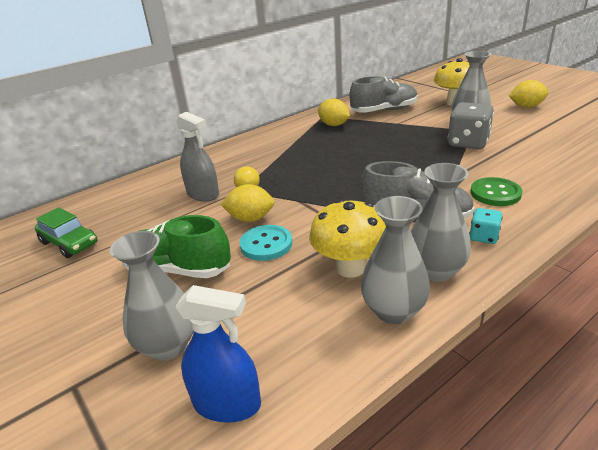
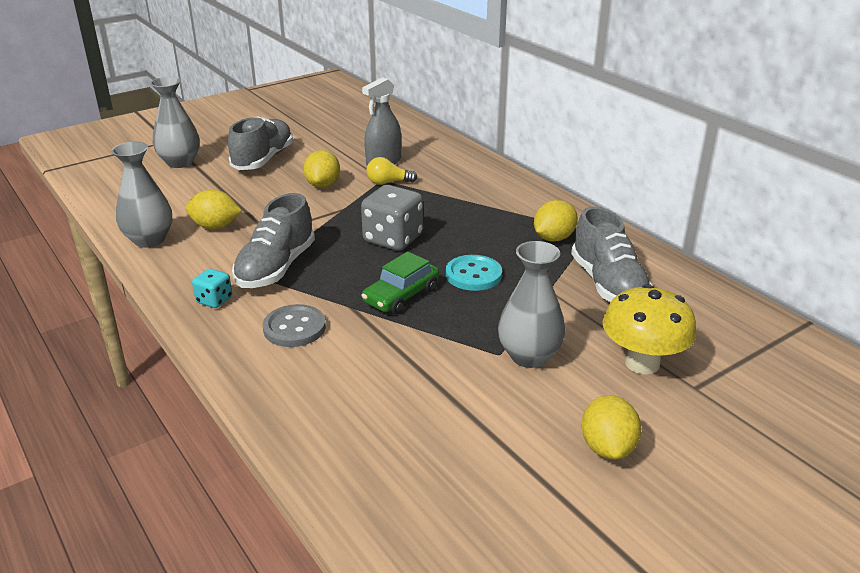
camera: 90 degrees right, 0 degrees up
(69, 243) = (327, 119): green car -> green car (401, 296)
(177, 269) = (263, 159): green shoe -> grey shoe
(227, 403) = (117, 182): blue spray bottle -> none
(266, 244) = (275, 192): turquoise button -> turquoise button (473, 275)
(350, 267) = (215, 226): yellow mushroom -> yellow lemon
(436, 270) = (182, 265): grey vase -> none
(468, 143) = (452, 339): grey dice -> grey dice (393, 239)
(495, 193) = (294, 328): green button -> grey button

